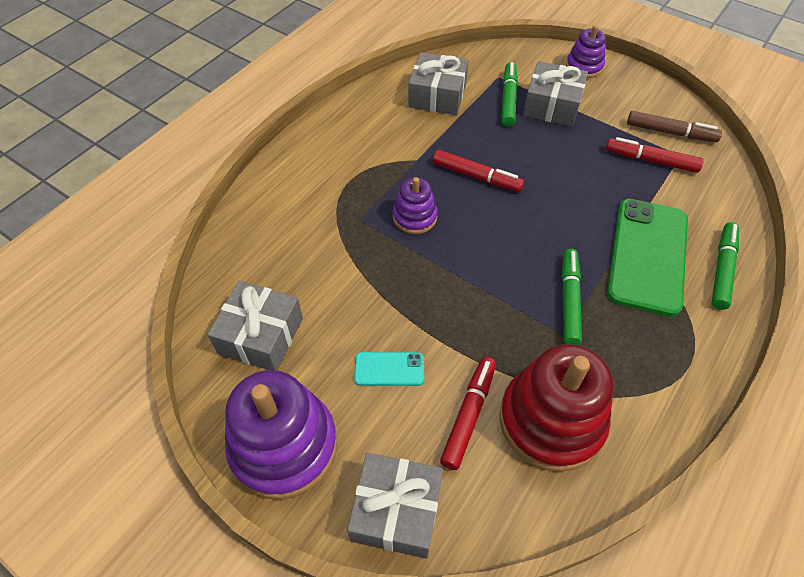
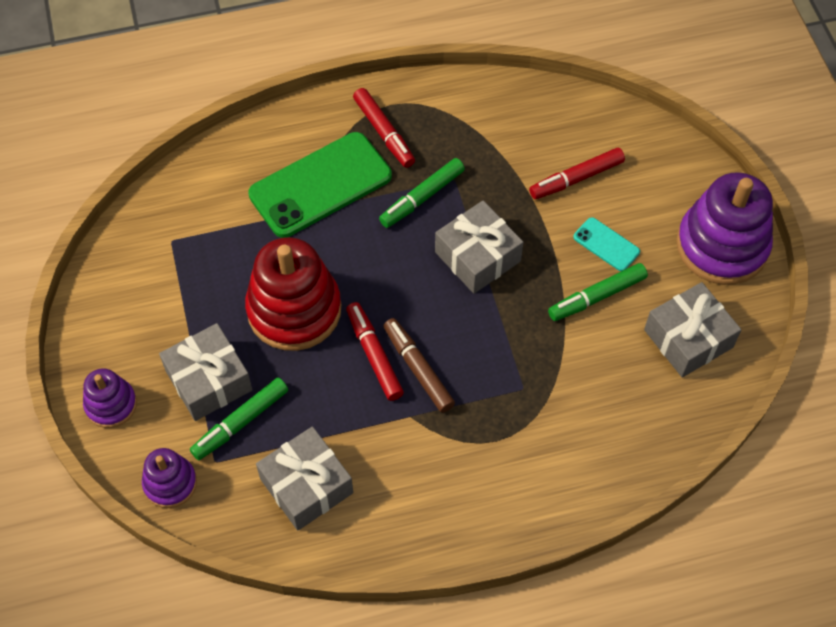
camera: 140 degrees left, 5 degrees up
(396, 511) = (672, 161): grey gift -> grey gift (477, 256)
(414, 217) = (471, 355): purple stacking toy -> purple stacking toy (170, 483)
(551, 420) = (524, 139): red stacking toy -> red stacking toy (294, 310)
(651, 160) = (202, 255): red marker -> red marker (384, 132)
(670, 132) = (145, 267): brown marker -> brown marker (418, 369)
(722, 269) = (280, 138): green marker -> green marker (597, 297)

